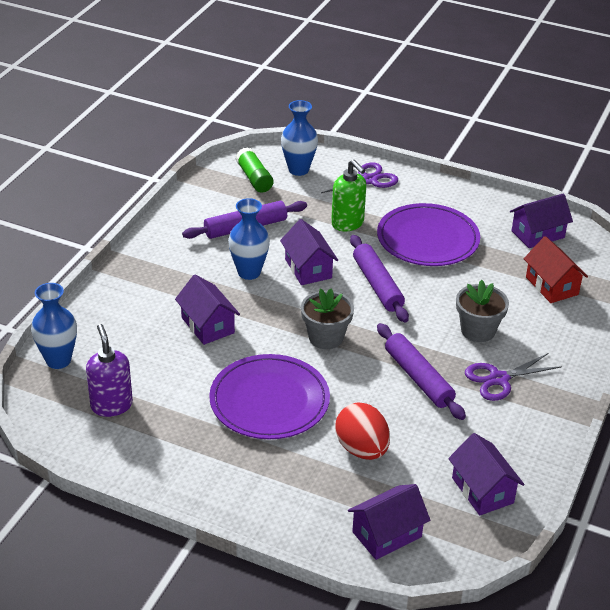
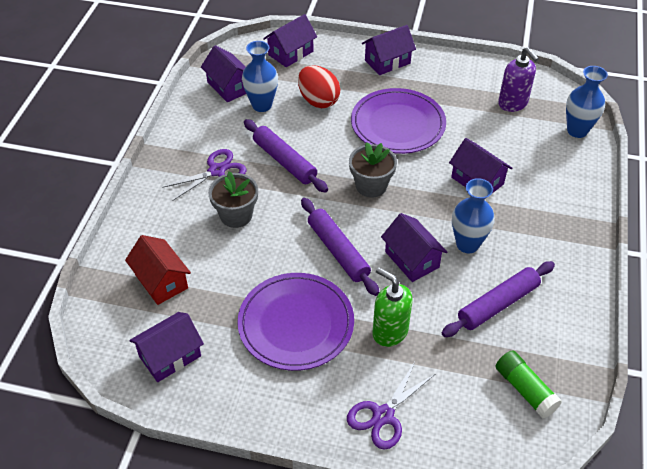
camera: 170 degrees right, 10 degrees up
(248, 495) = (387, 62): none -> purple house
(298, 170) = (478, 418): blue vase -> blue vase (262, 105)

